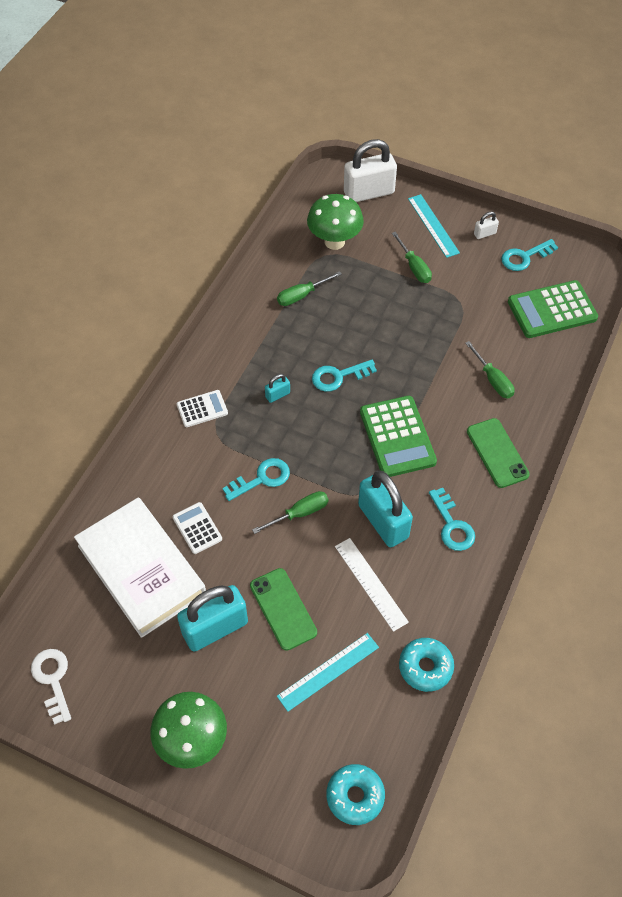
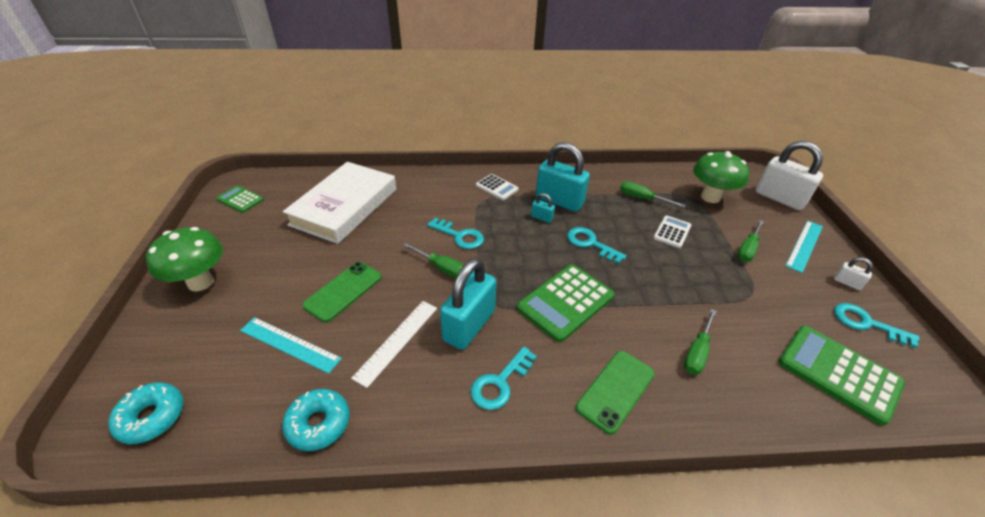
camera: 60 degrees right, 15 degrees down
(53, 680) = (240, 199): white key -> green calculator
(197, 528) = (394, 219): white calculator -> white calculator (672, 232)
(215, 628) = (309, 259): turquoise padlock -> turquoise padlock (559, 201)

